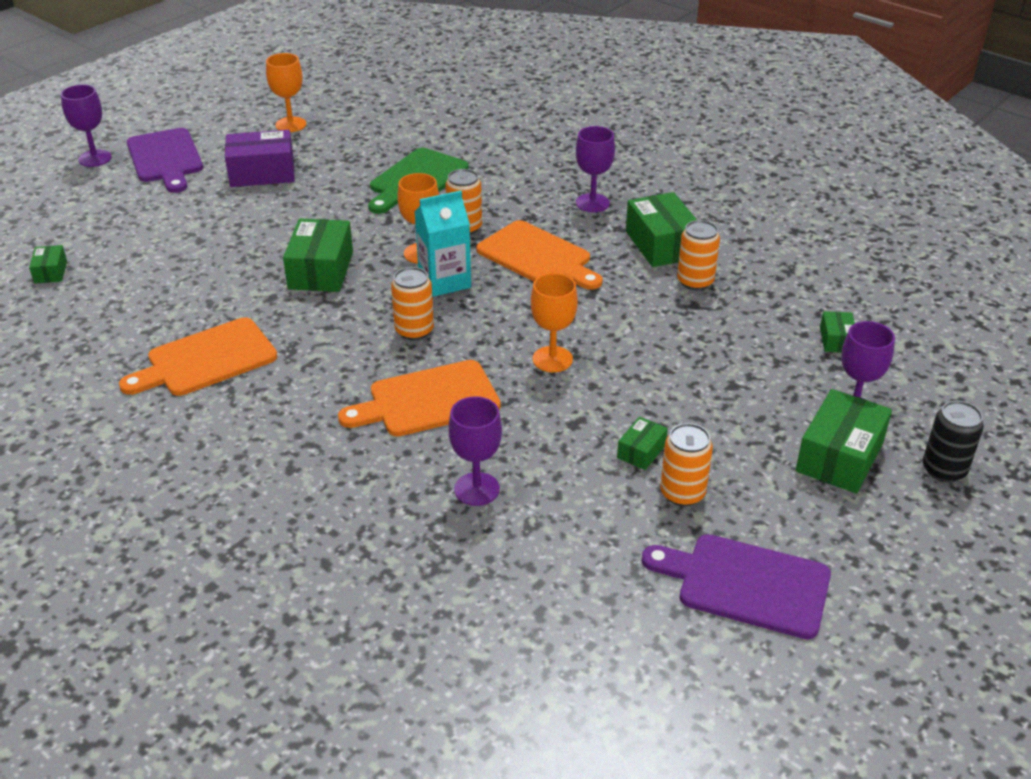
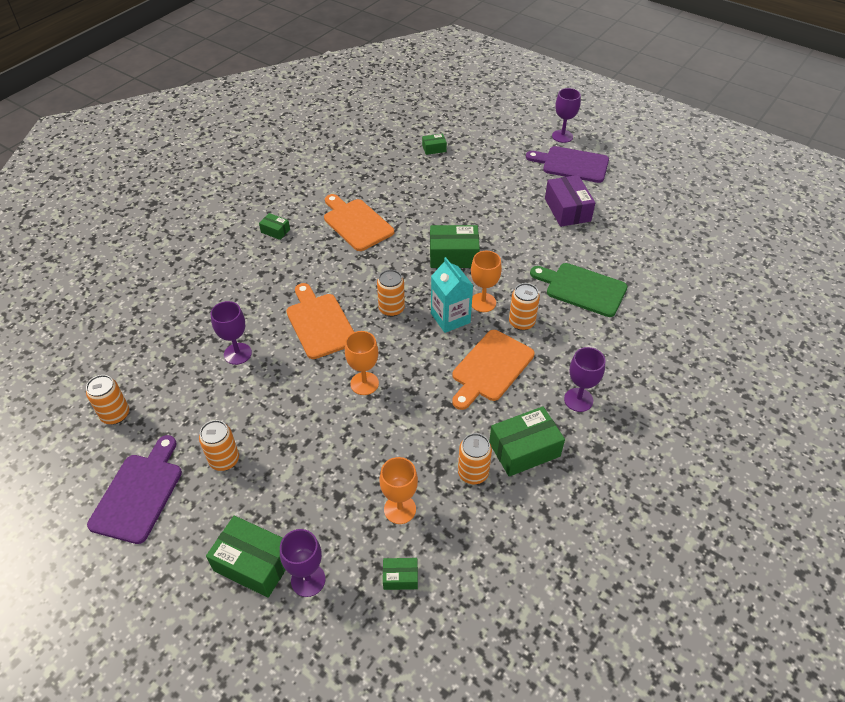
camera: 85 degrees right, 10 degrees up
(165, 158) = (572, 164): purple cutting board -> purple cutting board turned 45 degrees clockwise
(291, 124) = (640, 212): orange goblet -> orange goblet (400, 509)
(593, 634) = (115, 414): none -> orange can
(641, 451) = (266, 436): green box -> green box (275, 231)
(944, 470) = (234, 641): black can -> none

